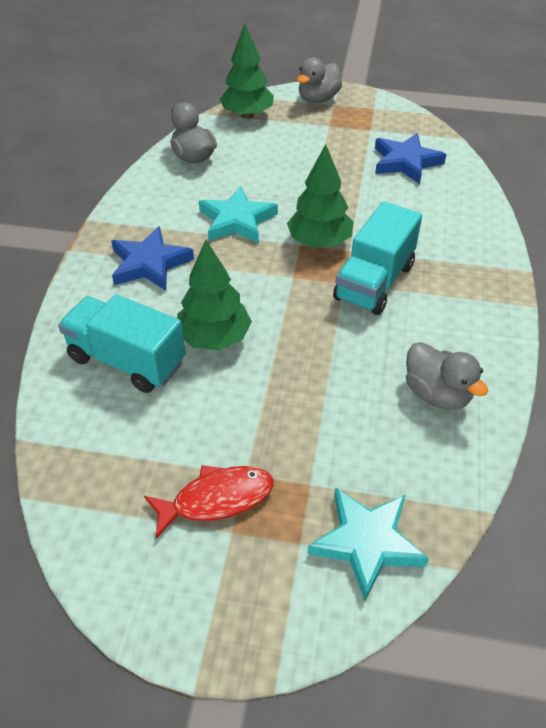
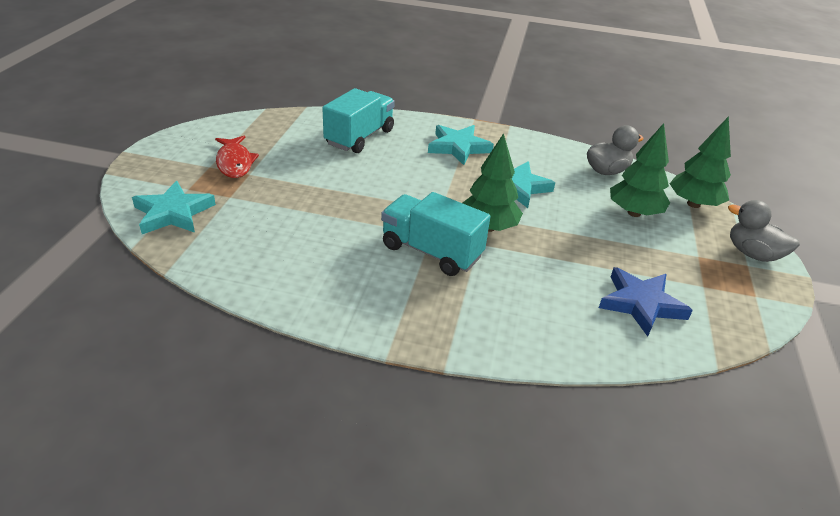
camera: 90 degrees right, 10 degrees down
(149, 264) = (458, 147): blue star -> turquoise star
(214, 338) = (374, 169): green tree -> green tree (634, 213)
(437, 394) = (288, 266): grey duck -> none

